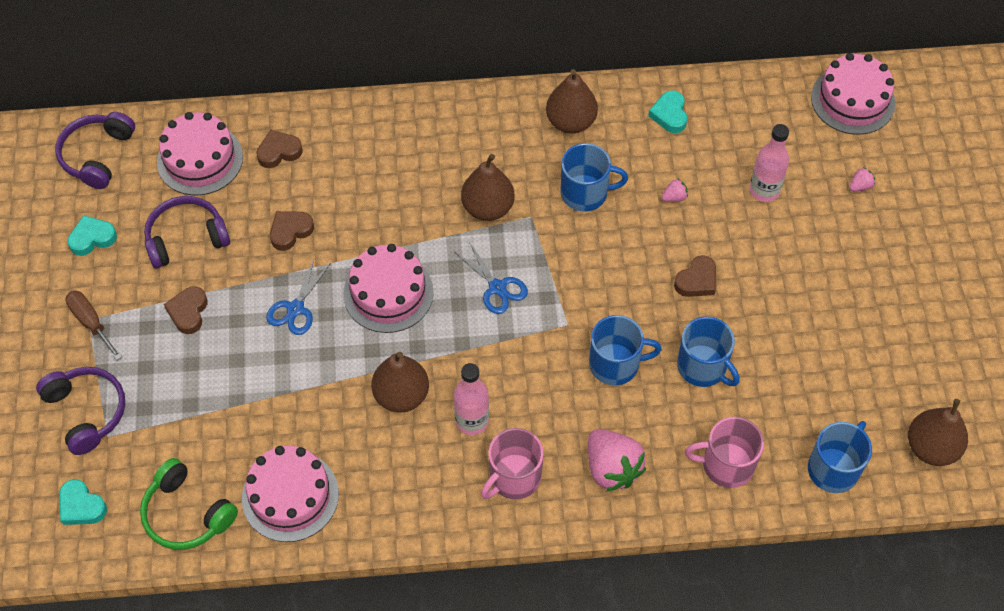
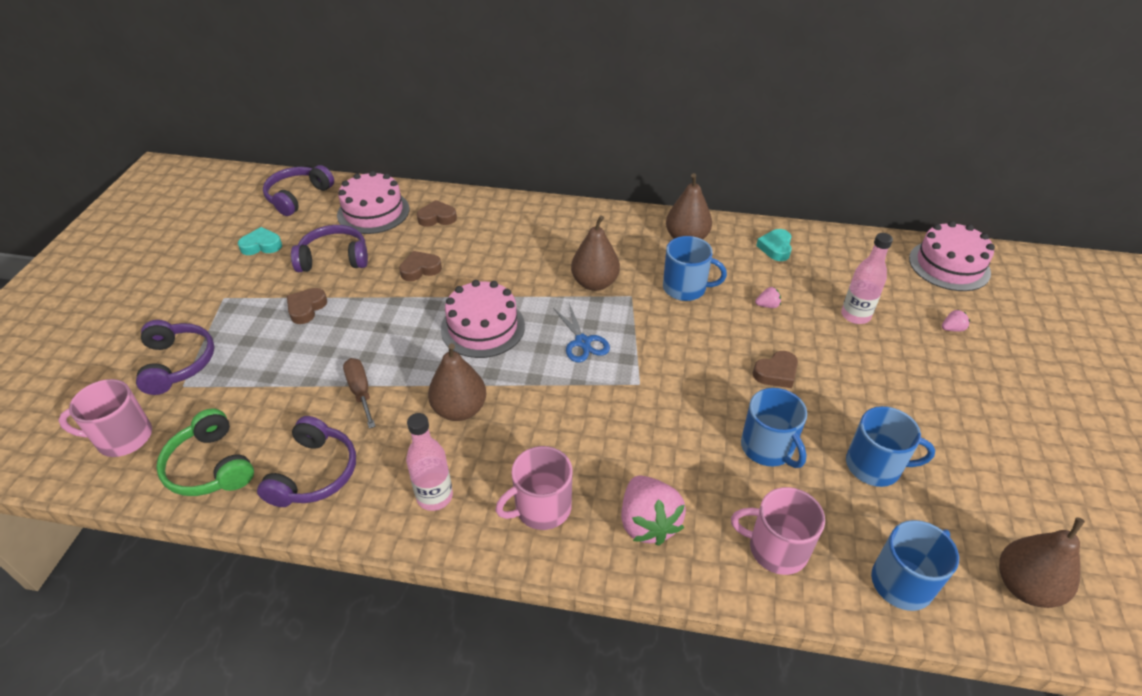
camera: 15 degrees right, 15 degrees down
(81, 506) = (123, 437): turquoise heart -> pink mug
(91, 322) = (224, 300): brown screwdriver -> brown screwdriver (360, 391)
(290, 496) = (314, 473): pink cake -> purple headphones
(295, 309) = (397, 323): blue scissors -> none
(472, 421) = (518, 446): pink bottle -> pink bottle (434, 496)
(615, 364) = (678, 426): blue mug -> blue mug (874, 466)

